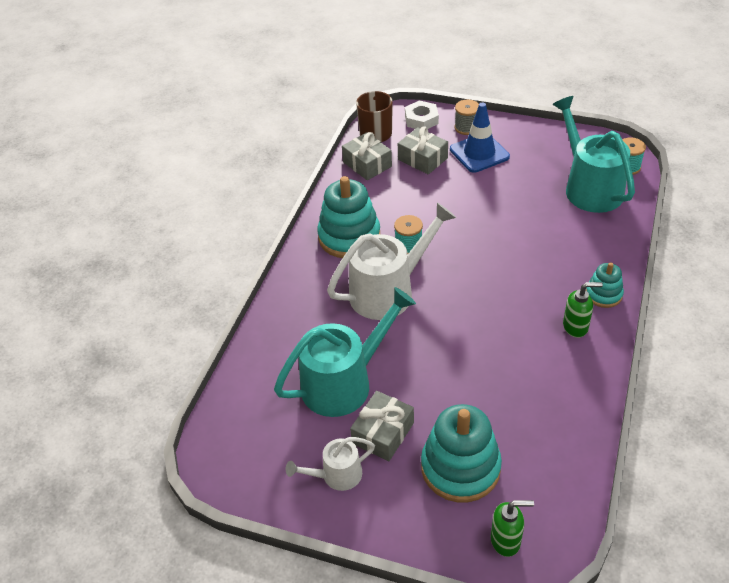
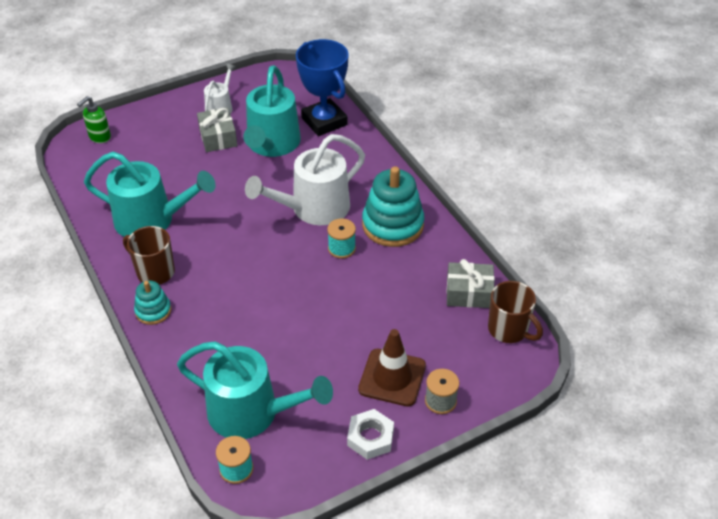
camera: 130 degrees right, 0 degrees up
(267, 371) = (324, 121): none -> blue trophy
(389, 291) = (313, 209): white watering can -> white watering can turned 45 degrees clockwise
(421, 119) = (493, 378): white nut -> white nut (370, 437)
(422, 159) = (432, 333): grey gift -> none
(460, 468) = (155, 150): turquoise stacking toy -> none
(479, 153) = (392, 377): blue traffic cone -> brown traffic cone
(536, 380) = (152, 220): none -> turquoise watering can
(576, 327) = (154, 272): green soap dispenser -> brown mug

